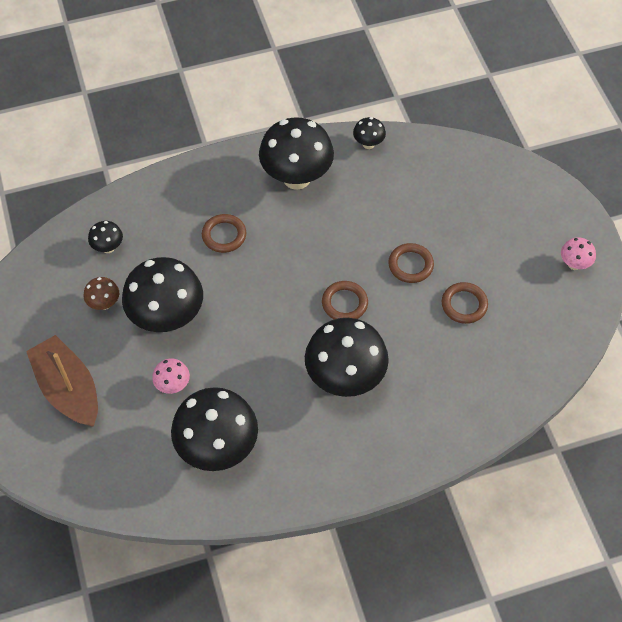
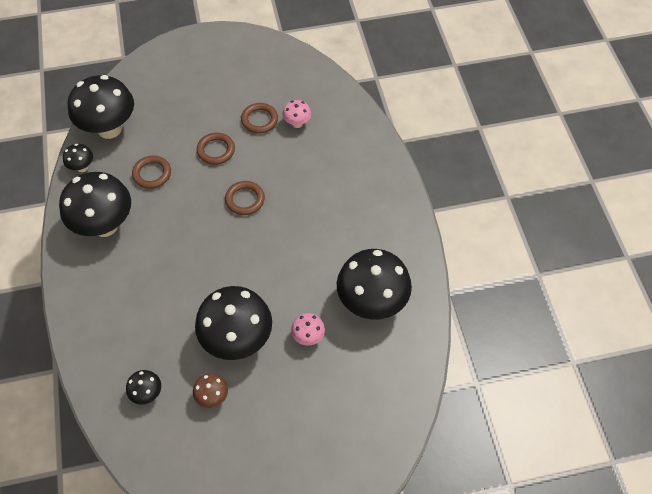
camera: 85 degrees left, 0 degrees up
(68, 389) = (302, 429): brown boat -> none
(224, 235) = (155, 288): brown ring -> brown ring (152, 174)
(345, 378) = (316, 205): black mushroom -> black mushroom (109, 129)
(574, 264) = (235, 49): pink mushroom -> pink mushroom (297, 123)

